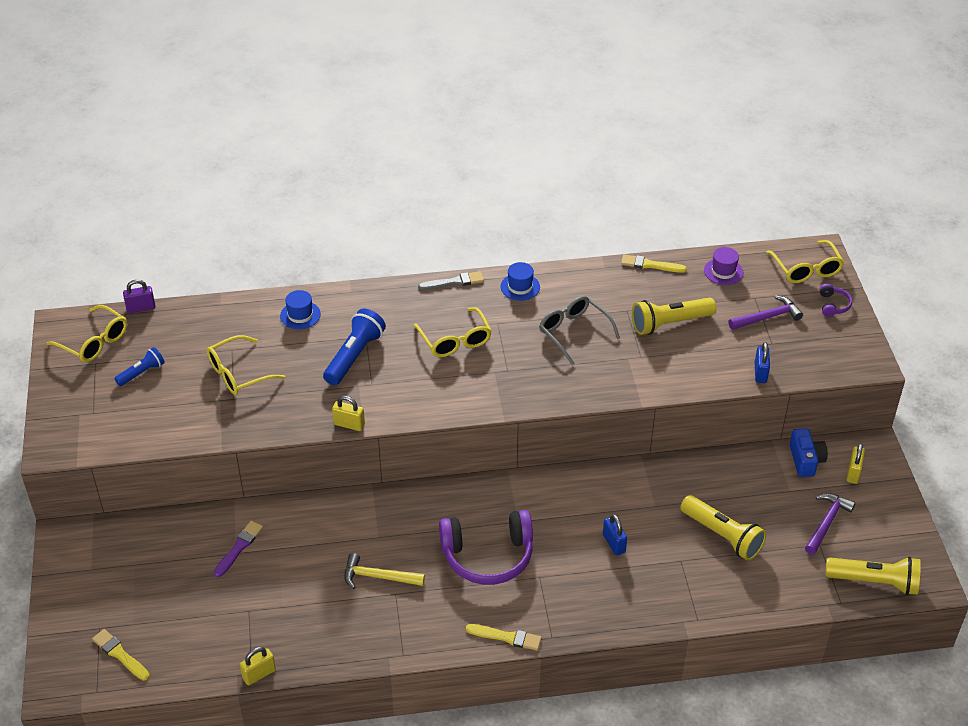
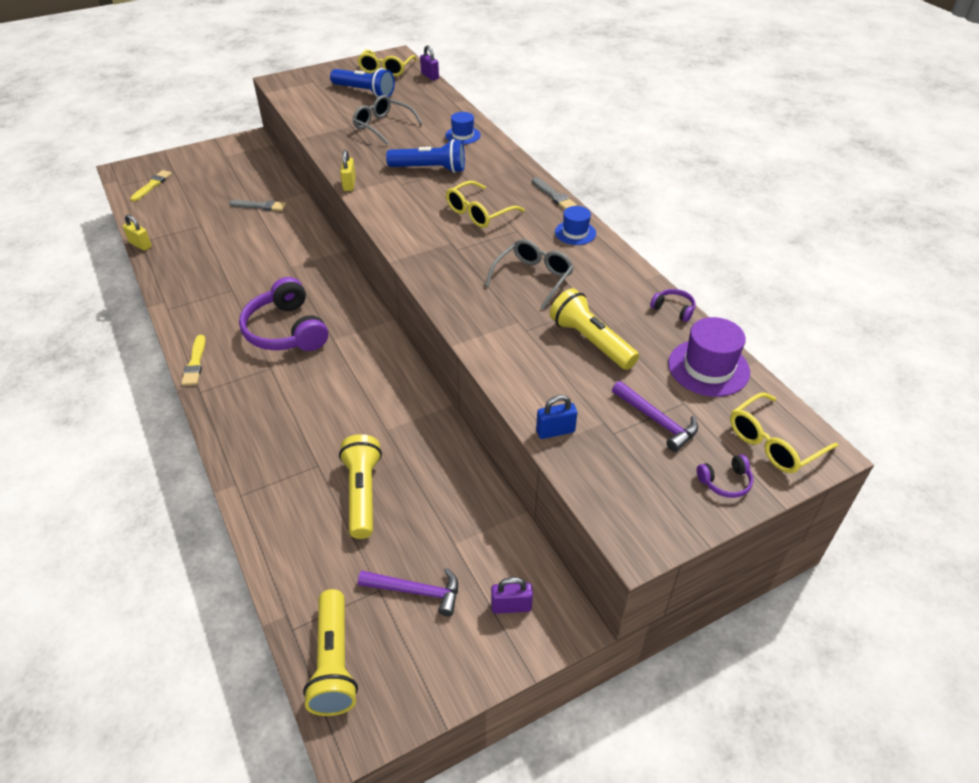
camera: 70 degrees right, 0 degrees up
(142, 373) = (364, 92): blue flashlight -> blue flashlight, size x1.70
(238, 373) = (382, 126): yellow glasses -> grey glasses
(239, 547) = (260, 206): purple brush -> grey brush
(378, 577) = (247, 276): yellow hammer -> none
(614, 543) = (325, 409): blue padlock -> none
(650, 265) = (673, 309): yellow brush -> purple headphones
(722, 536) = (363, 493): yellow flashlight -> yellow flashlight turned 150 degrees clockwise
(723, 271) = (708, 368): purple hat -> purple hat, size x1.61
(805, 460) = (509, 551): blue camera -> none
(853, 473) = (511, 606): yellow padlock -> purple padlock

